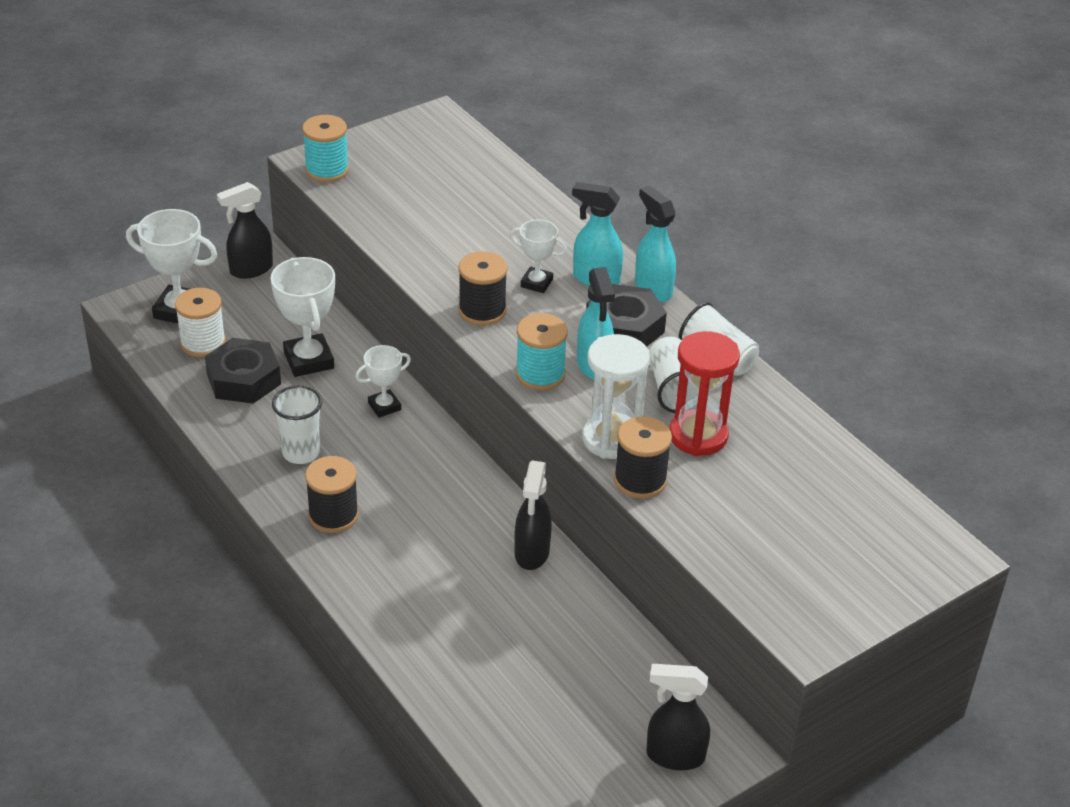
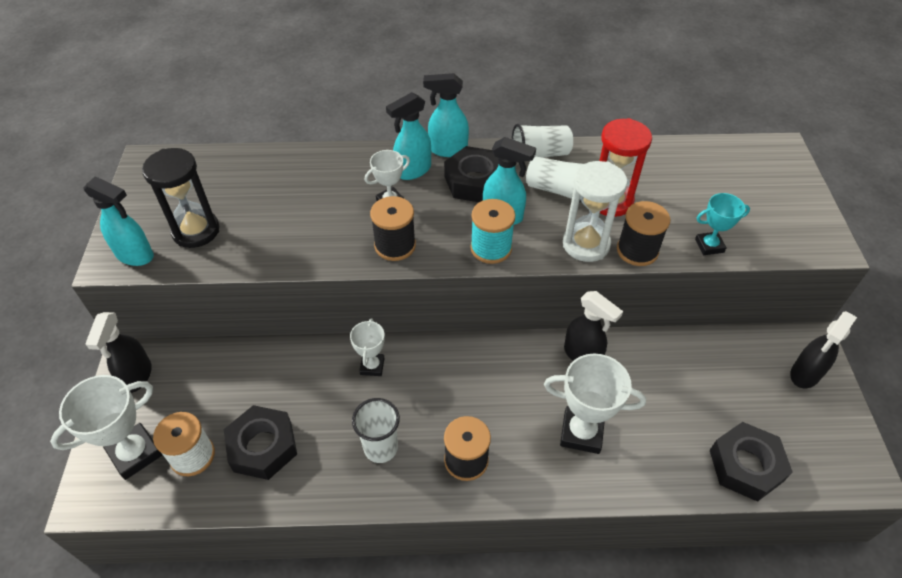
camera: 55 degrees left, 10 degrees up
(309, 360) = (280, 389): white trophy -> white trophy (581, 432)
(327, 170) = (135, 255): turquoise spool -> turquoise spray bottle
(384, 187) = (196, 231): none -> black hourglass
(497, 734) = (746, 465): none -> black nut
(704, 535) = (709, 246): none -> turquoise trophy

